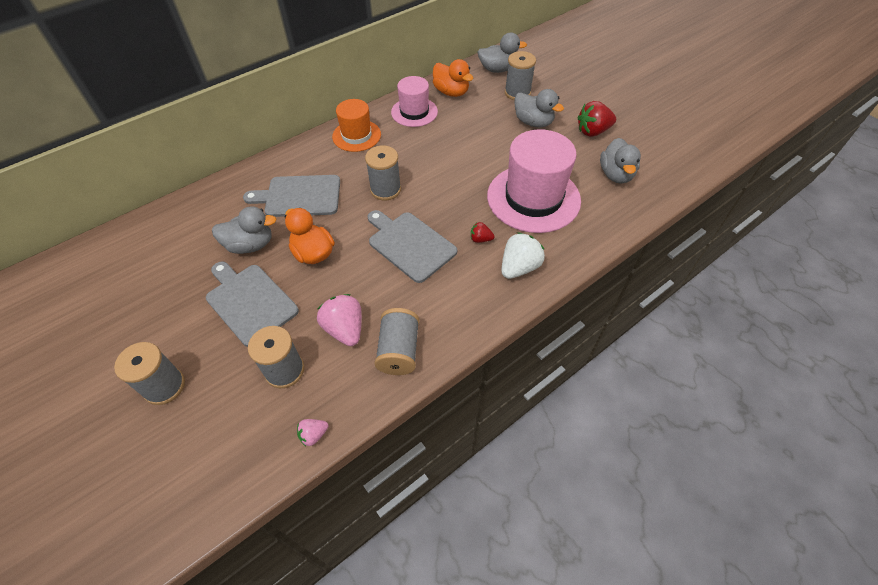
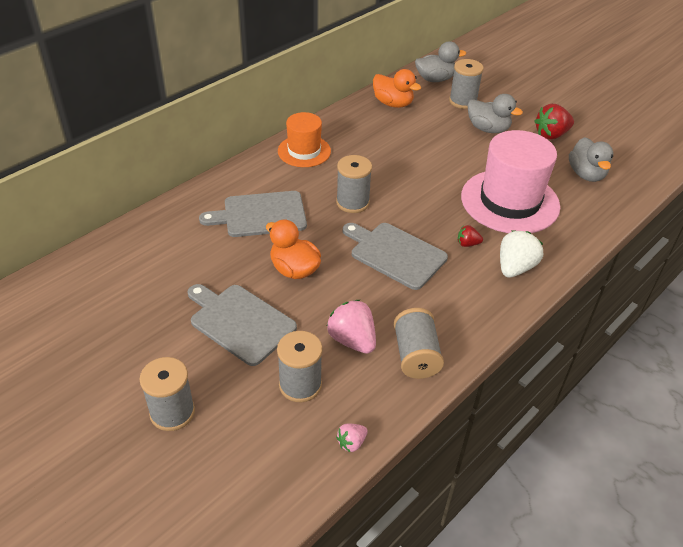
camera: 10 degrees left, 10 degrees down
(250, 245) = (222, 266): grey duck -> none
(414, 112) = (359, 125): pink hat -> none

